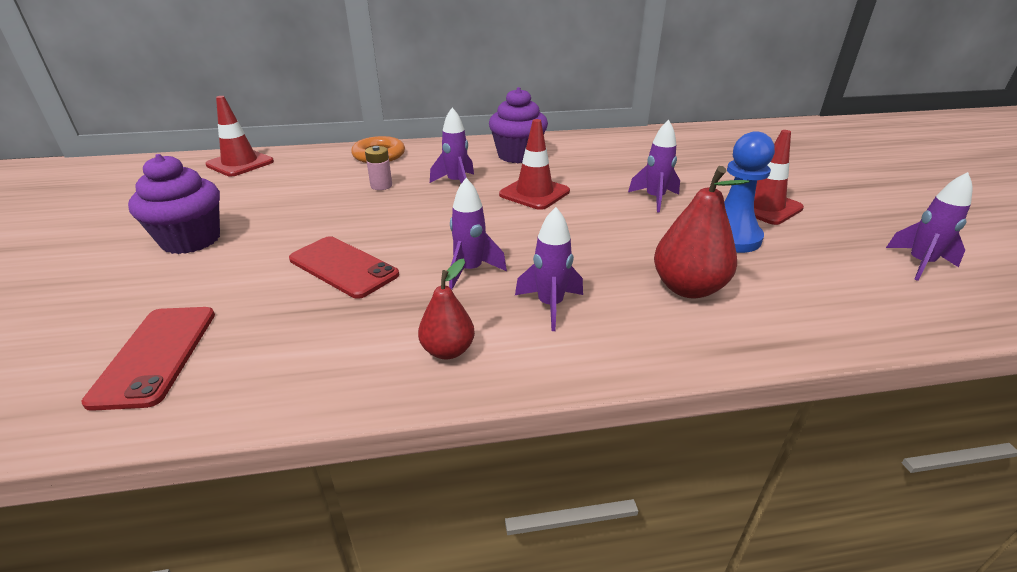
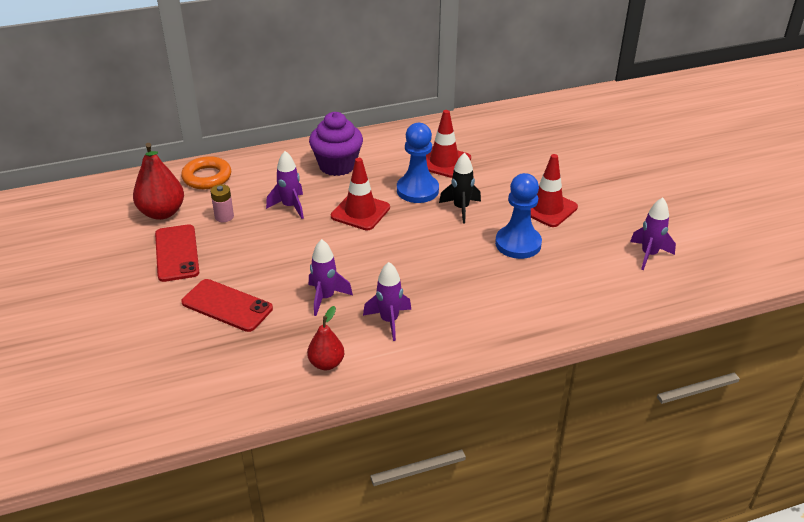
camera: 10 degrees left, 5 degrees up
(156, 355) = (128, 392): red phone -> red phone (177, 253)
(191, 240) = (89, 294): purple cupcake -> none
(240, 163) = (78, 201): red traffic cone -> red traffic cone (444, 162)
(603, 180) = (417, 190): none -> blue pawn
(654, 199) = (461, 208): purple rocket -> black rocket
(688, 288) = (485, 295): red pear -> red pear (162, 213)

